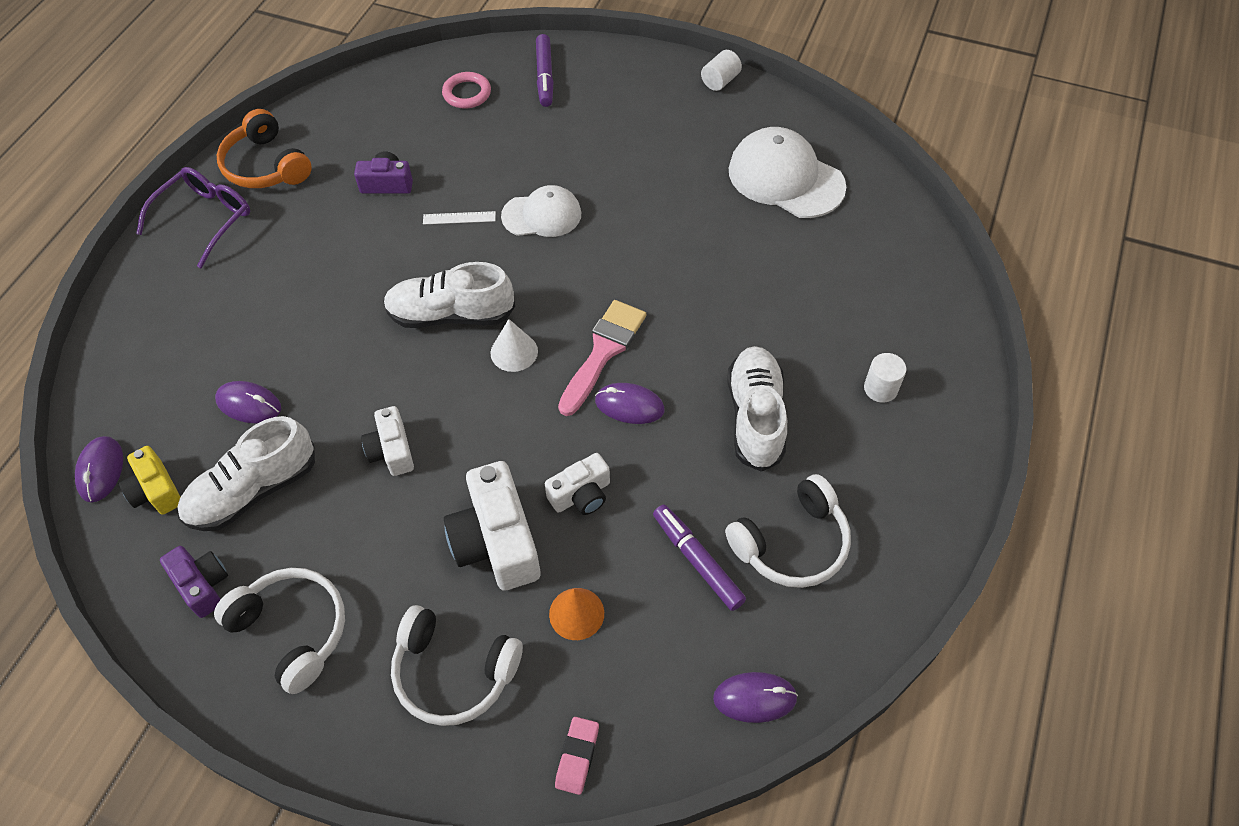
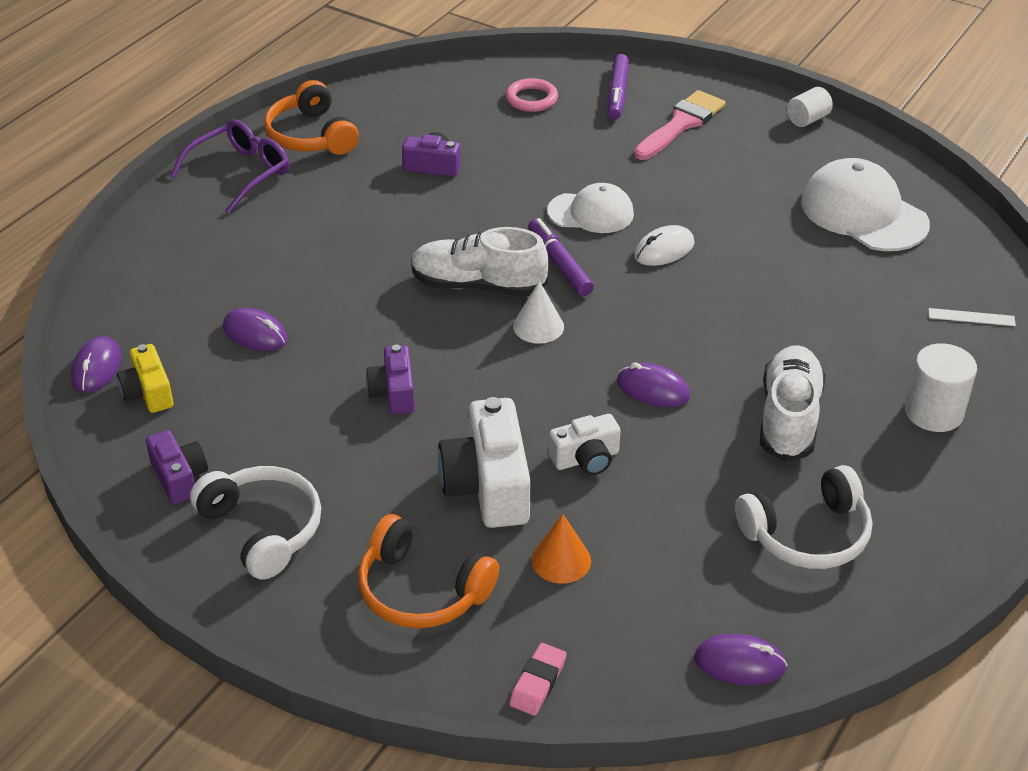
camera: 10 degrees right, 15 degrees down
(253, 490) = (245, 406): white shoe -> none
(391, 451) = (393, 393): white camera -> purple camera
(454, 672) = (422, 590): white headphones -> orange headphones
(459, 218) = (502, 204): white ruler -> white ruler (971, 317)
(603, 351) = (634, 339): pink brush -> pink brush (681, 124)
(614, 247) = (664, 250): none -> white mouse
(697, 560) = (700, 534): purple marker -> purple marker (559, 264)
(880, 388) = (933, 412): white cylinder -> white cylinder, size x1.55

